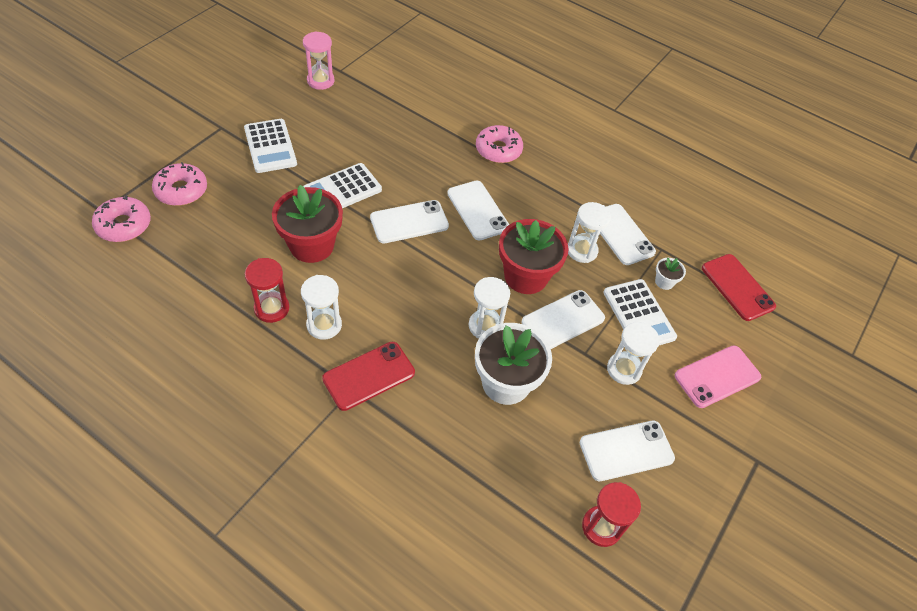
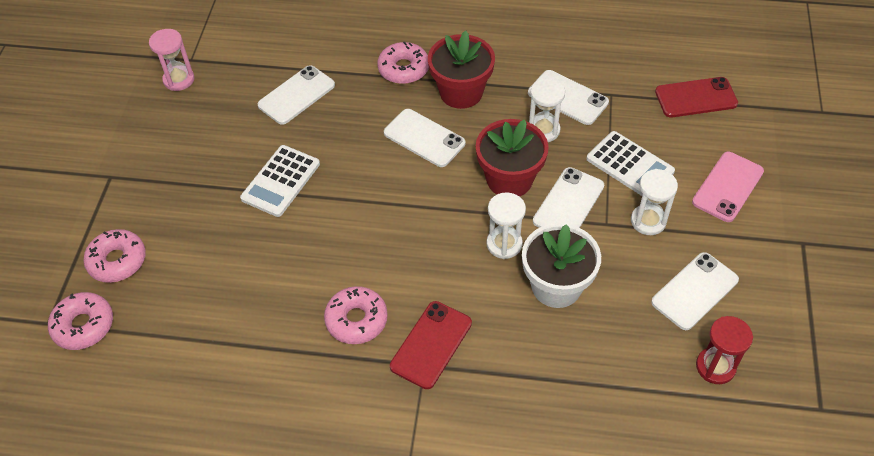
camera: 20 degrees left, 0 degrees up
(270, 146) = (176, 172): white calculator -> none
(271, 308) = (295, 330): red hourglass -> none
(311, 245) = (290, 250): red flower pot -> red flower pot (461, 92)
(324, 325) = (356, 320): white hourglass -> pink donut
(409, 222) = (368, 181): white phone -> white phone (296, 95)
(664, 282) = (632, 124): white flower pot -> none
(737, 287) = (696, 98): red phone -> red phone turned 45 degrees counterclockwise

